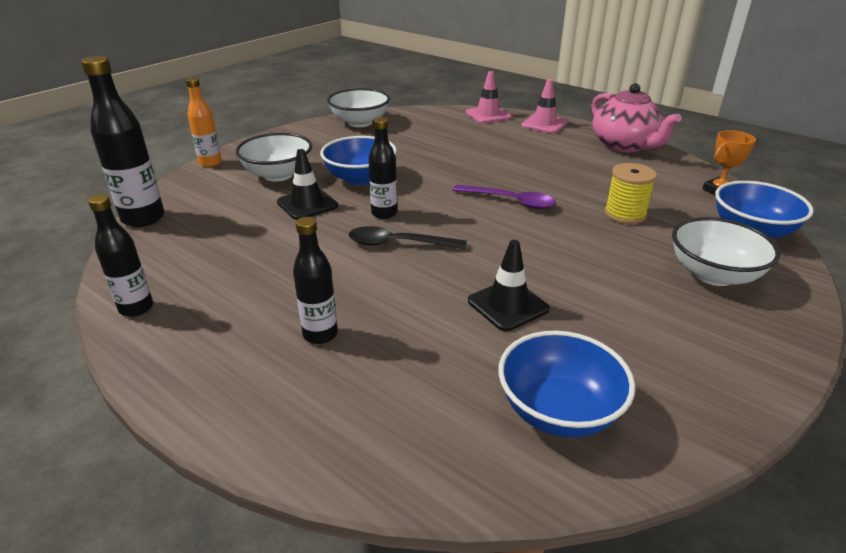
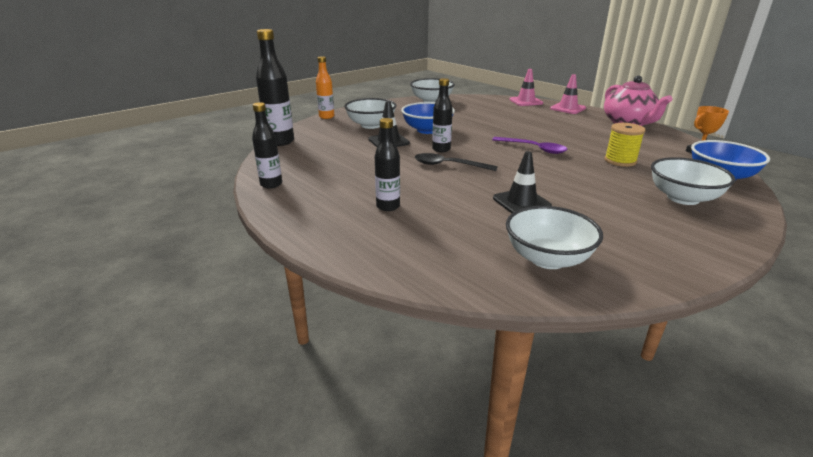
camera: 10 degrees right, 5 degrees down
(558, 411) = (547, 259): blue bowl -> white bowl

